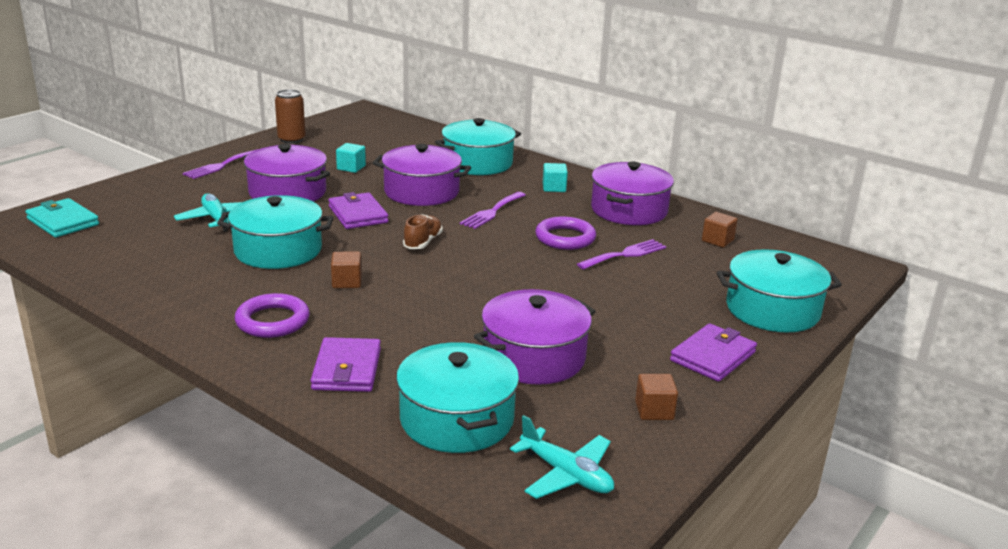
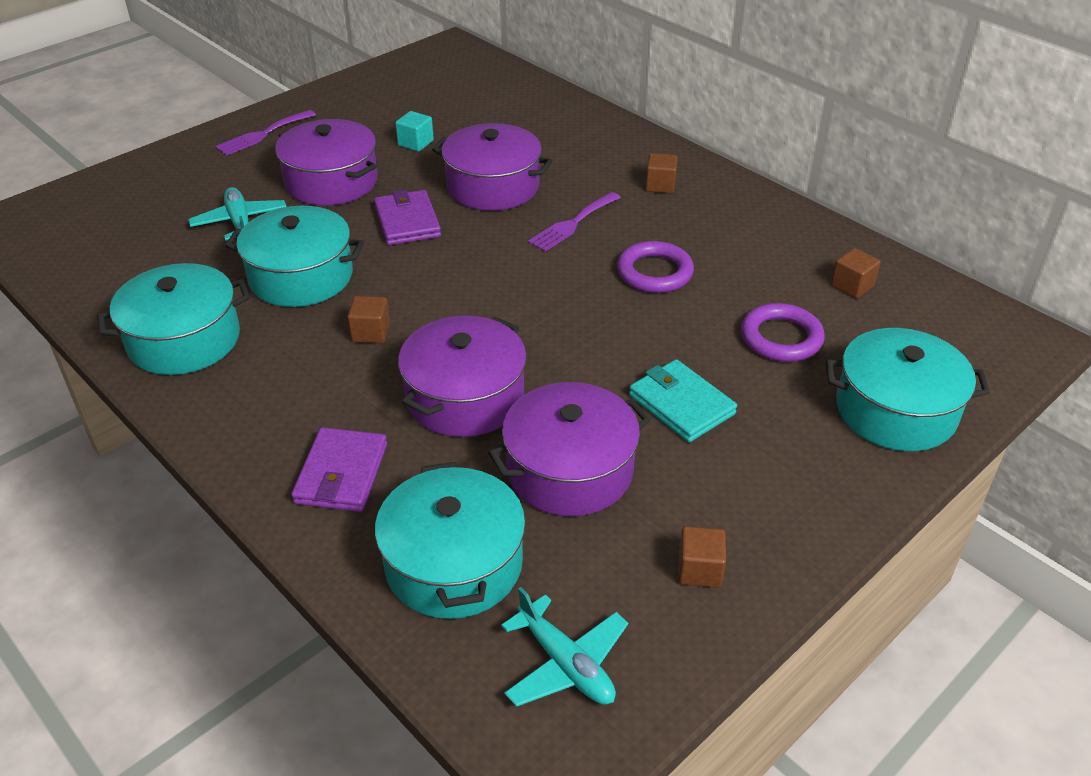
camera: 10 degrees right, 15 degrees up
(63, 222) = (66, 220): turquoise wallet -> turquoise wallet (681, 405)
(272, 321) = (271, 391): purple ring -> purple ring (781, 338)
(291, 139) = (354, 93): brown can -> none
(423, 242) = (476, 271): brown shoe -> none
(478, 163) = (573, 140): turquoise pot -> turquoise pot (184, 340)
(554, 188) = (660, 185): turquoise cube -> brown cube
(625, 254) = (725, 304): purple fork -> none
(629, 210) = (748, 228): purple pot -> purple pot (465, 397)
(712, 356) = (796, 485): purple wallet -> none

